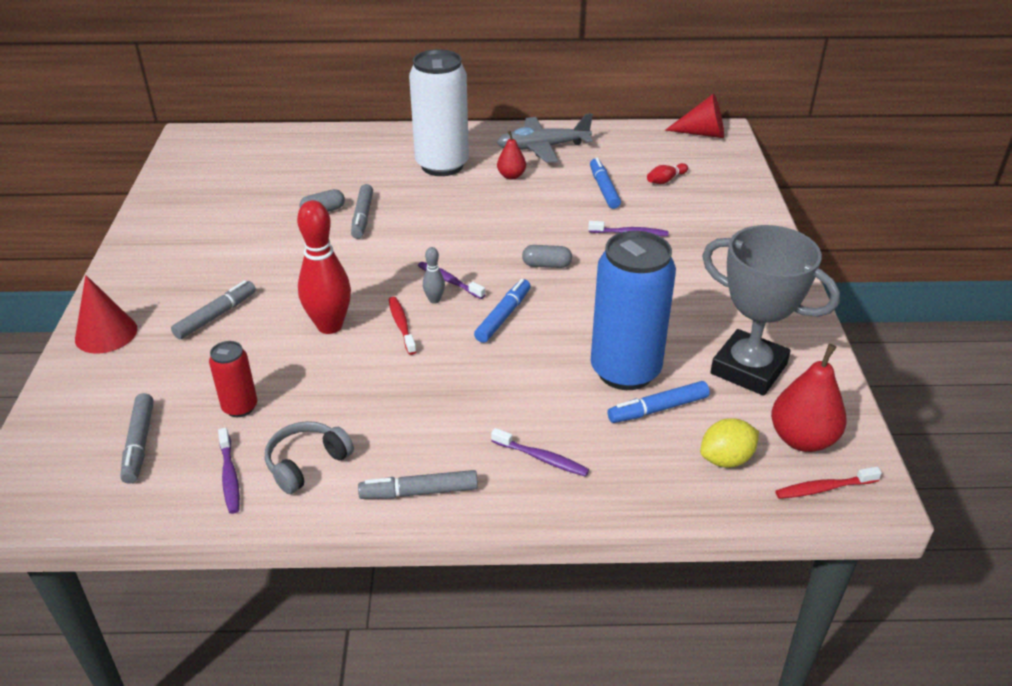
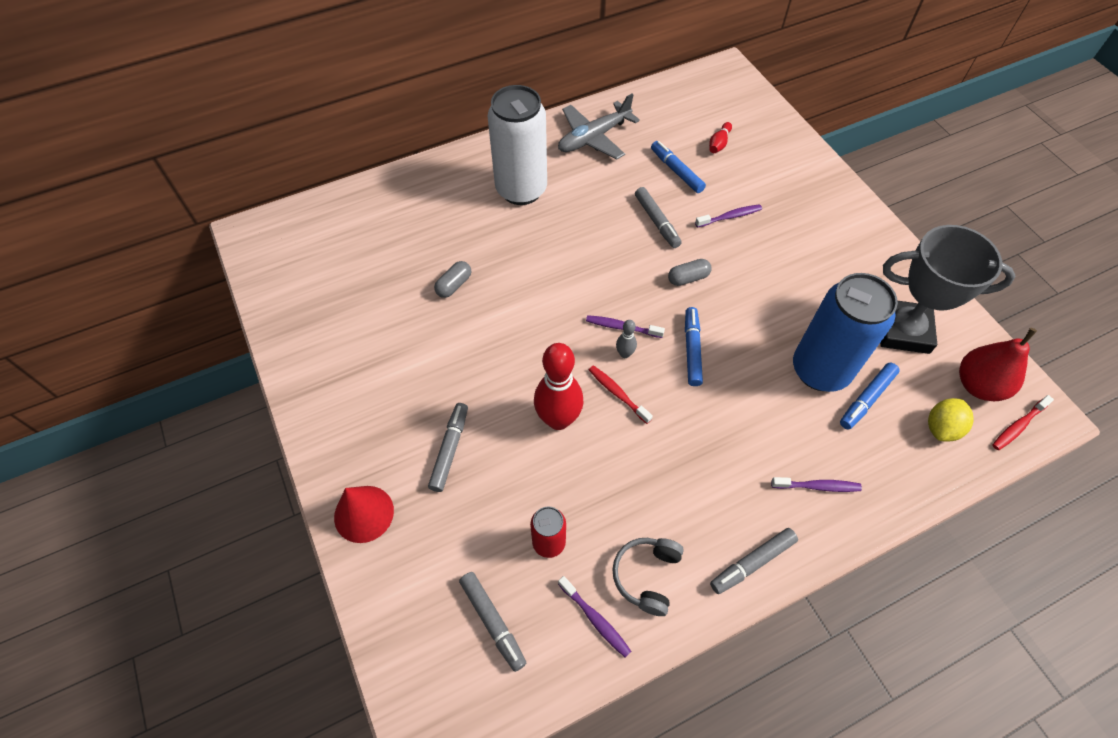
camera: 25 degrees left, 20 degrees up
(362, 217) = (495, 279): grey marker -> grey marker (656, 221)
(511, 176) = (590, 182): red pear -> none
(702, 133) = (713, 77): red cone -> none

